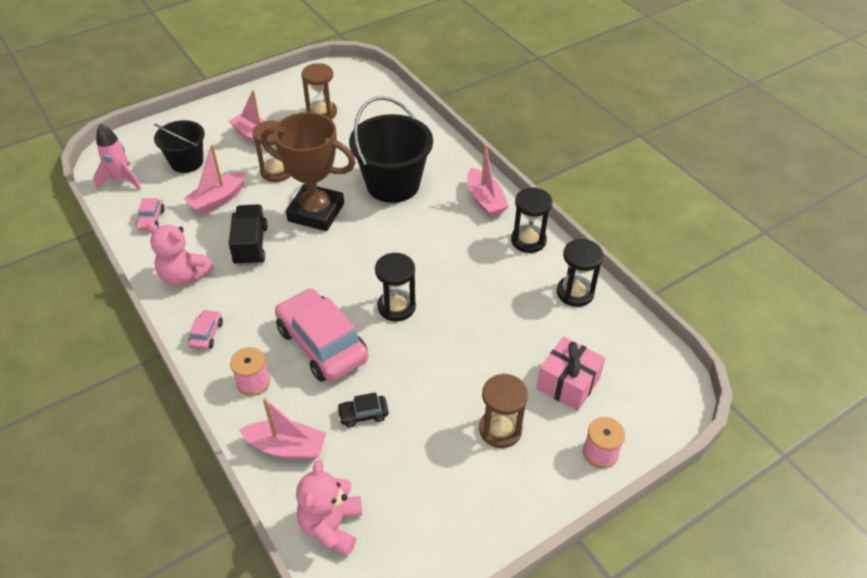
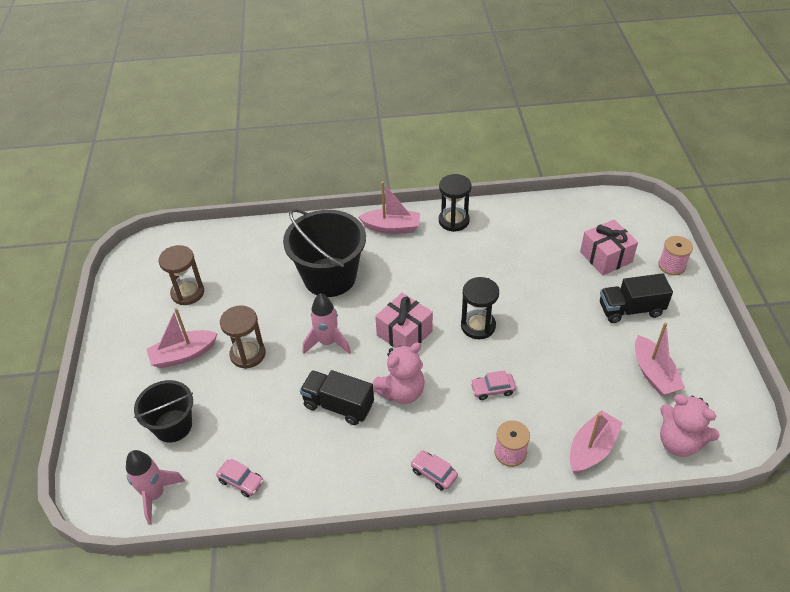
camera: 60 degrees left, 0 degrees up
(184, 276) = (345, 472): pink teddy bear -> pink teddy bear (401, 392)
(217, 200) = (253, 414): pink boat -> pink boat (654, 374)
(316, 212) = (327, 342): brown trophy -> pink rocket
(322, 344) = (492, 389): pink car -> pink car, size x0.43
(356, 258) = (404, 333): none -> pink gift
(363, 414) = (580, 386): black car -> none
(500, 429) = (630, 309): brown hourglass -> black truck
(575, 293) = (523, 218): black hourglass -> none

